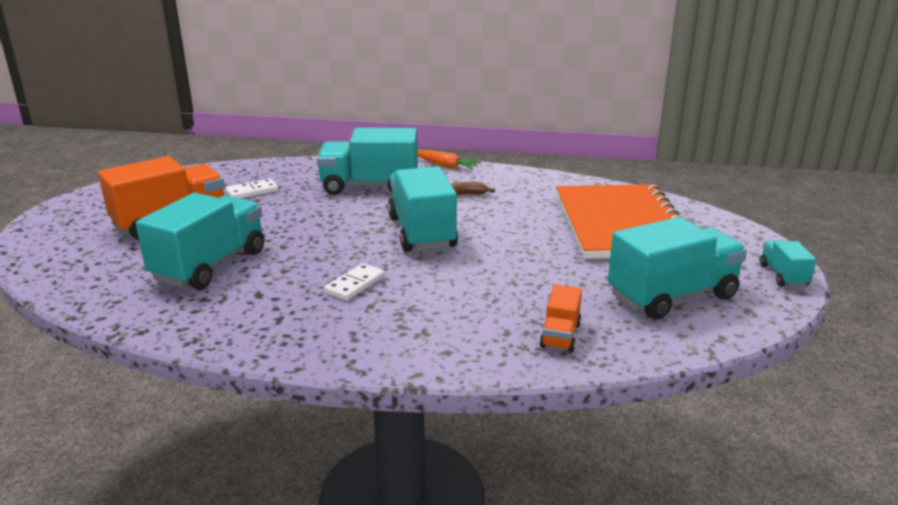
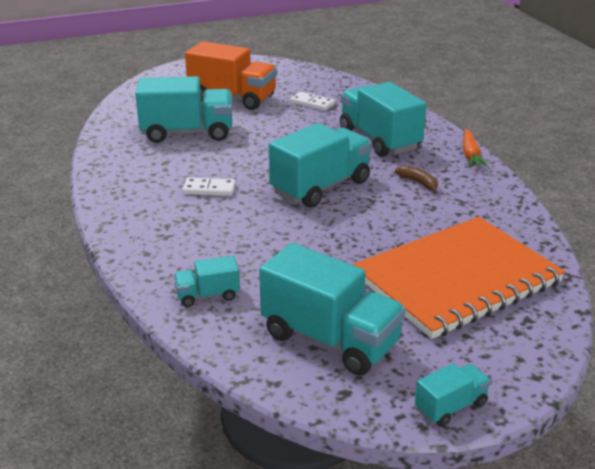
camera: 60 degrees right, 5 degrees up
(560, 335) = (208, 295): orange truck -> turquoise truck

